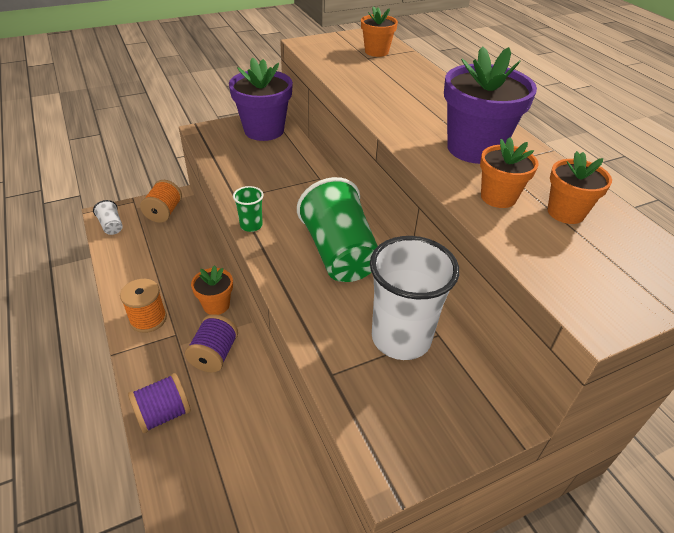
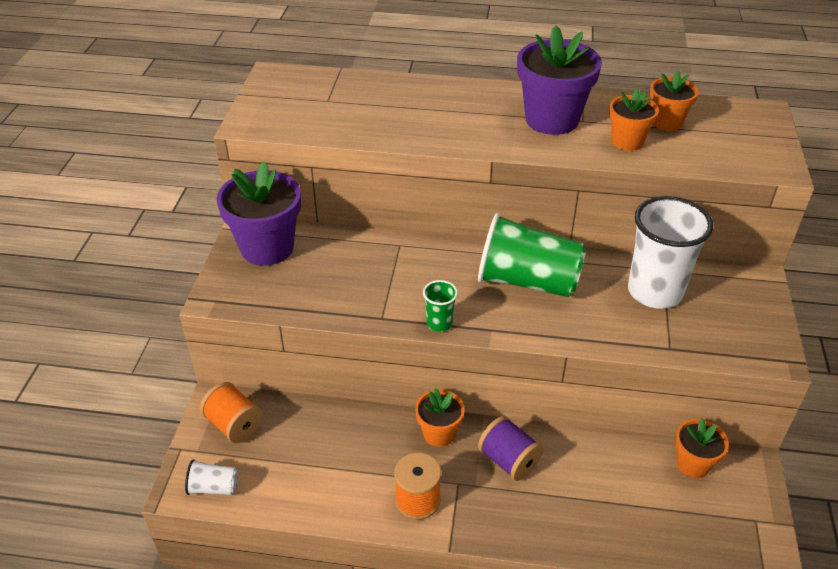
camera: 55 degrees left, 0 degrees up
(163, 414) = (560, 528): purple spool -> none
(376, 52) = (320, 90): orange flower pot -> orange flower pot (693, 464)

